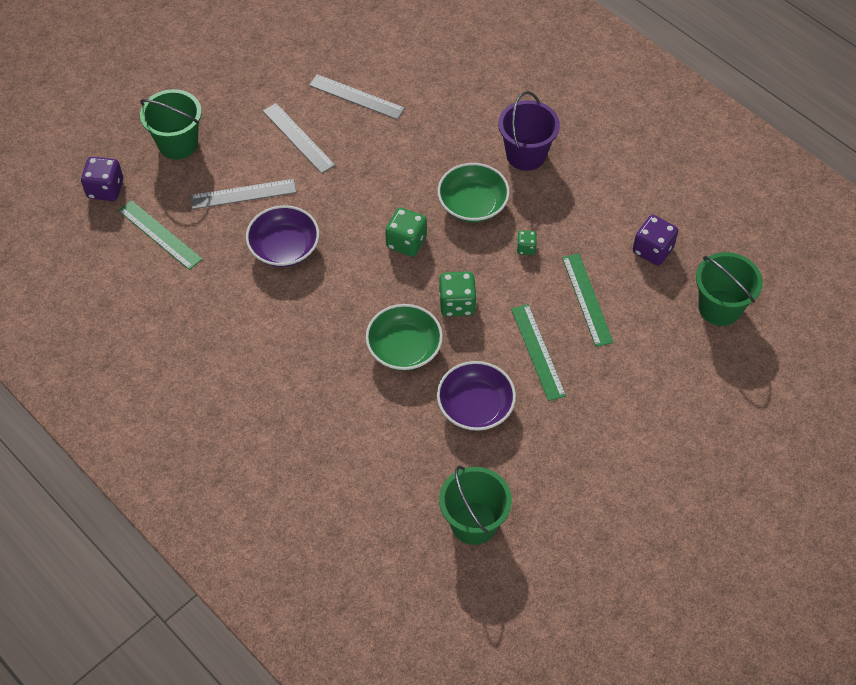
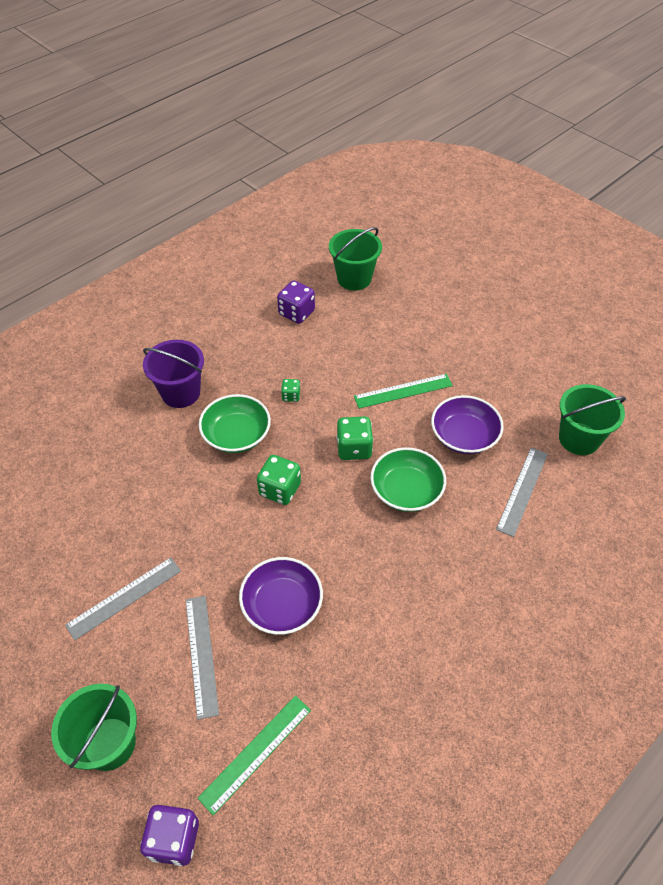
camera: 90 degrees left, 5 degrees down
(356, 97) = (74, 539): grey ruler -> grey ruler (522, 490)
(587, 299) = (347, 356): green ruler -> none

